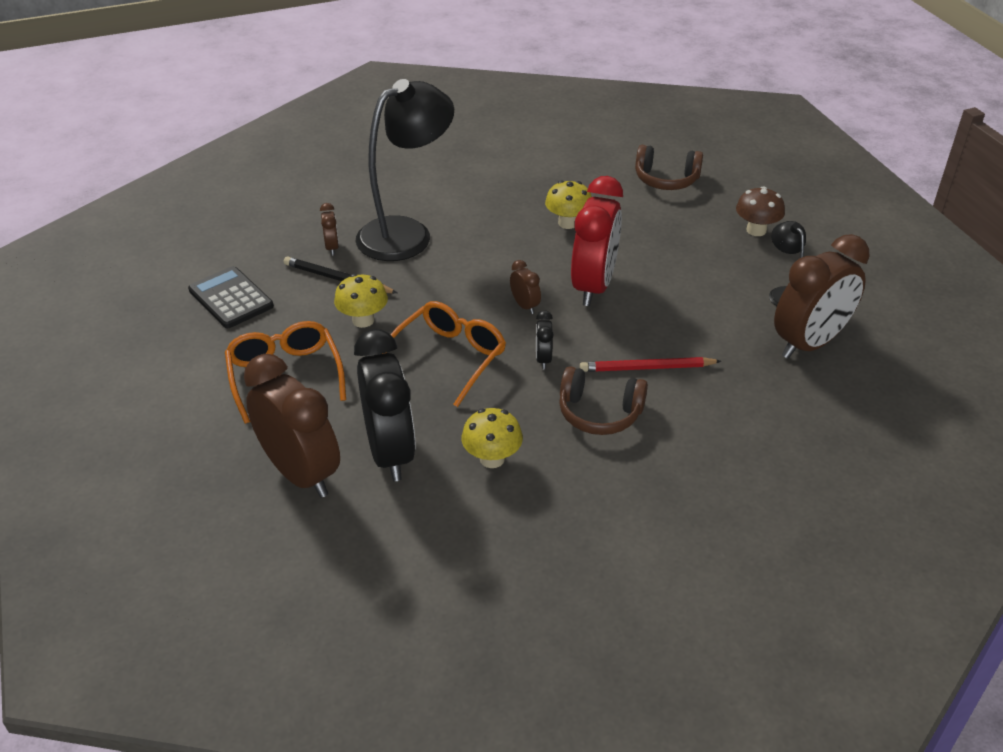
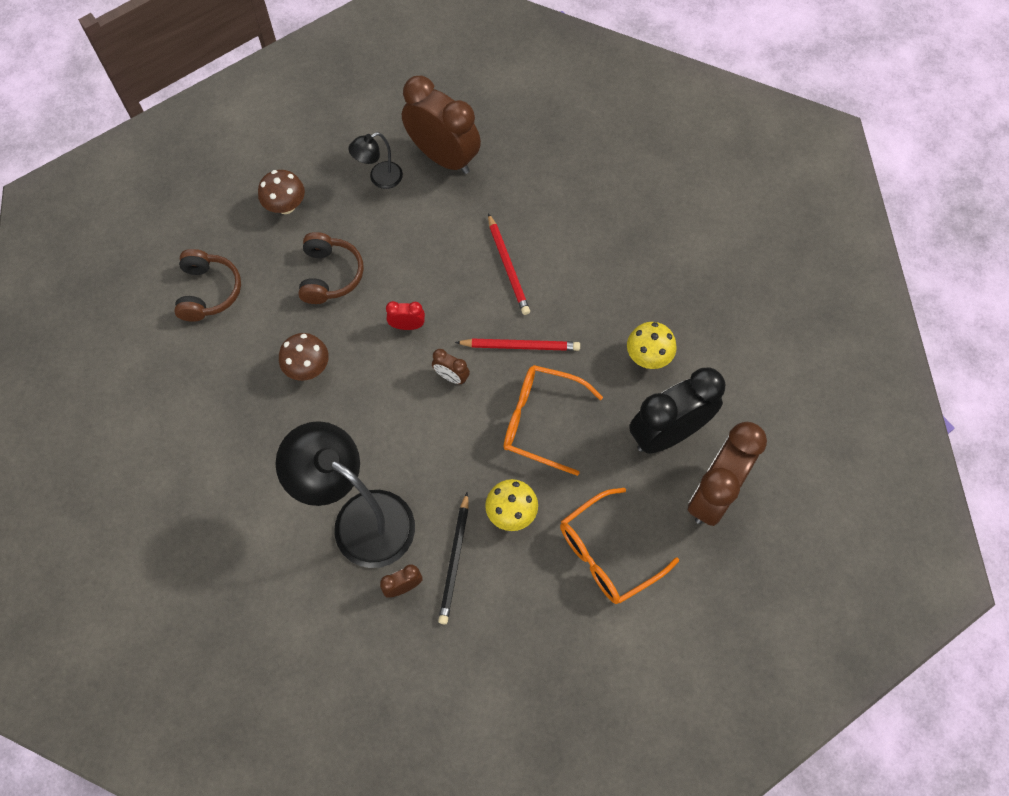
camera: 105 degrees left, 25 degrees up
(231, 298) = (514, 656): black calculator -> none
(525, 306) = (451, 377): brown clock -> brown clock turned 105 degrees counterclockwise
(543, 359) = (520, 346): black clock -> red pencil
(567, 223) = (308, 368): yellow mushroom -> brown mushroom
(593, 286) = (407, 325): red clock -> red clock, size x0.43
(599, 413) = (572, 291): brown headphones -> brown headphones (330, 275)

